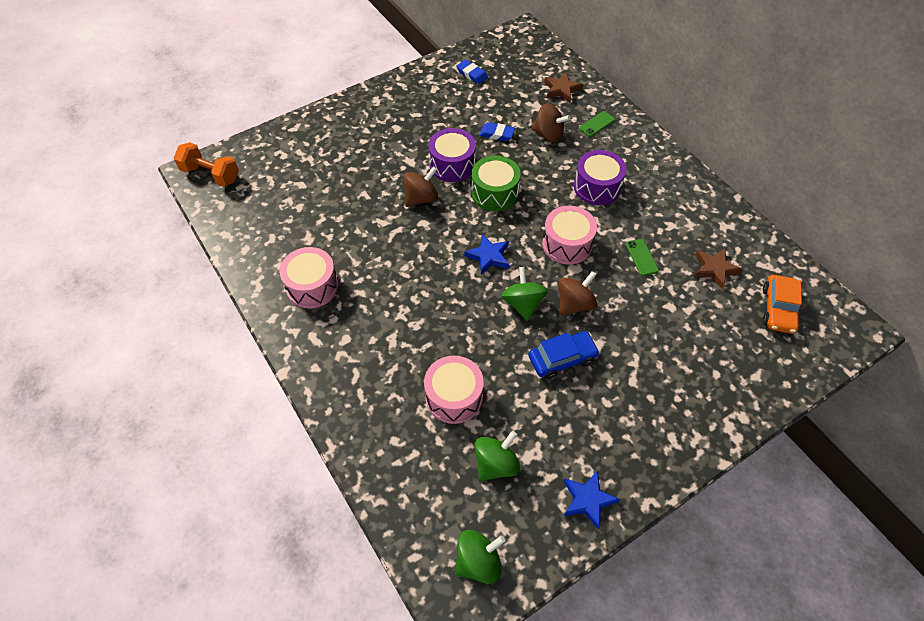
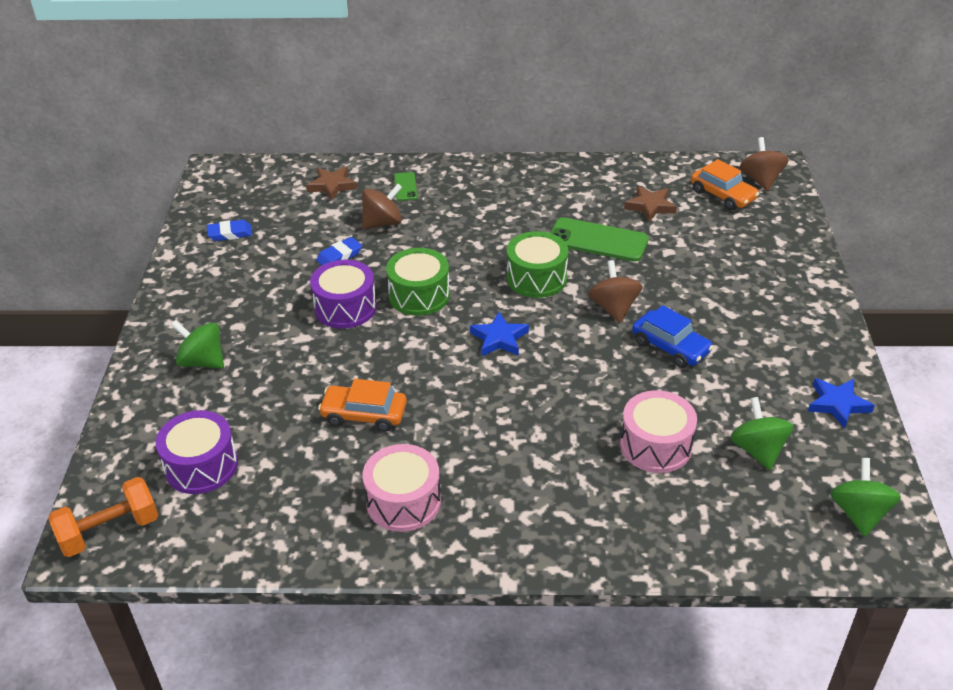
camera: 55 degrees left, 15 degrees down
(368, 227) = (364, 415): none -> orange car
(421, 198) = (367, 353): brown spinning top -> brown spinning top (761, 180)
(523, 304) = (582, 342): green spinning top -> green spinning top (202, 361)
(562, 359) = (670, 347): blue car -> blue car turned 120 degrees clockwise
(567, 244) = (536, 278): pink drum -> green drum
(597, 187) = (485, 225): purple drum -> purple drum (201, 466)
(641, 257) = (598, 240): green phone -> green phone, size x1.93

